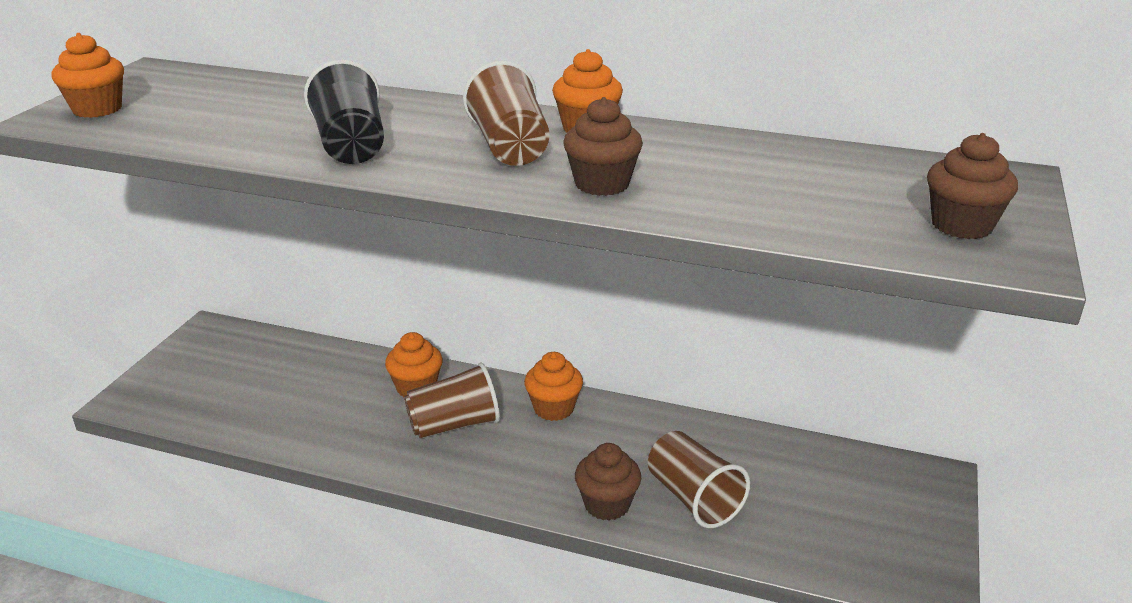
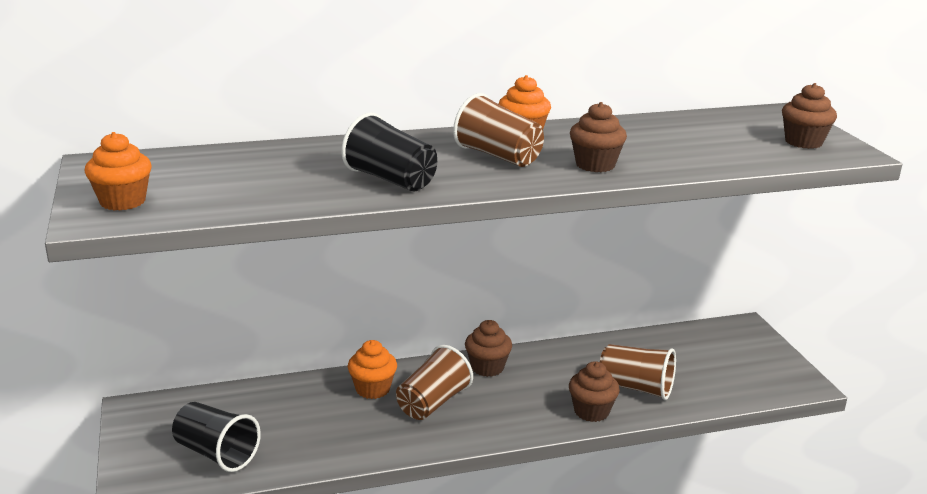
camera: 35 degrees left, 5 degrees down
(217, 397) = (216, 453): none -> black cup
(553, 408) = (487, 367): orange cupcake -> brown cupcake

